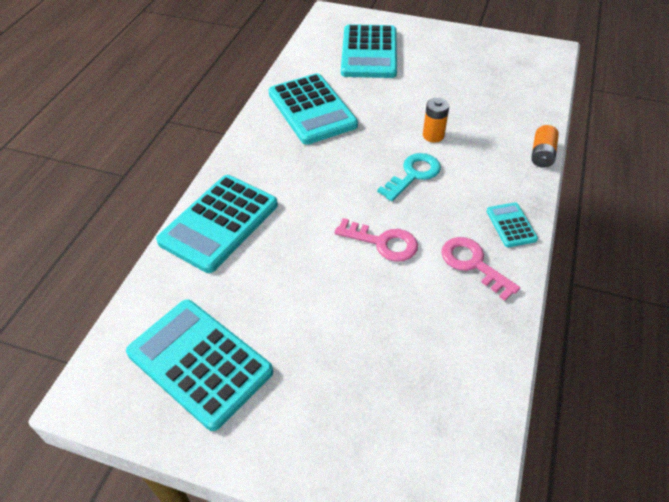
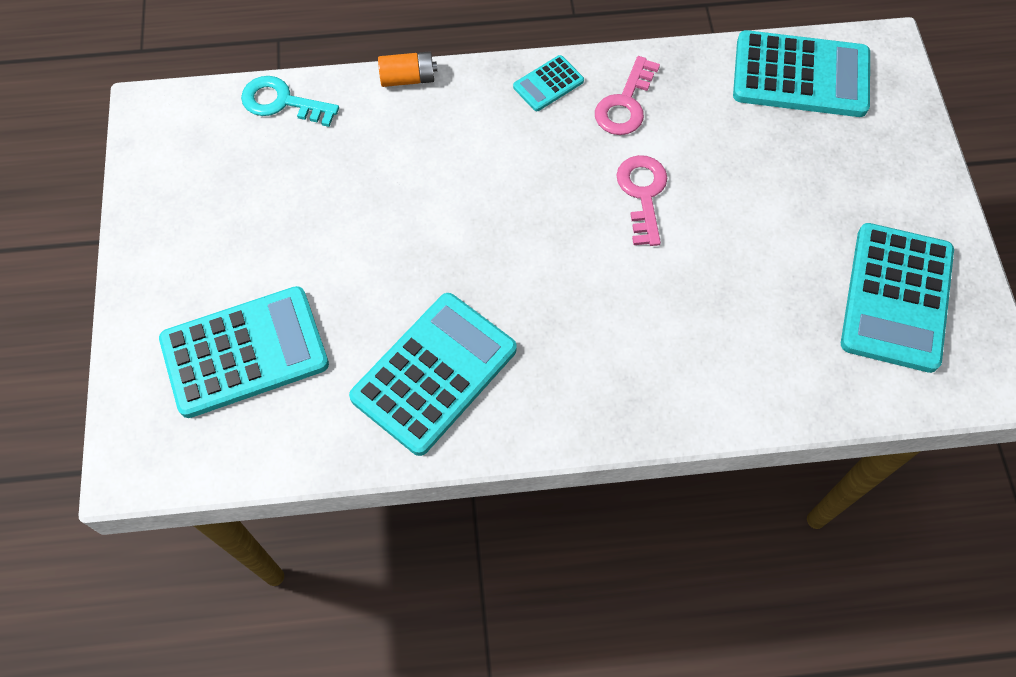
camera: 115 degrees left, 15 degrees up
(219, 223) = (714, 381): turquoise calculator -> turquoise calculator (800, 75)
(413, 175) = (513, 199): turquoise key -> turquoise key (282, 102)
(433, 135) = (424, 200): orange battery -> none

